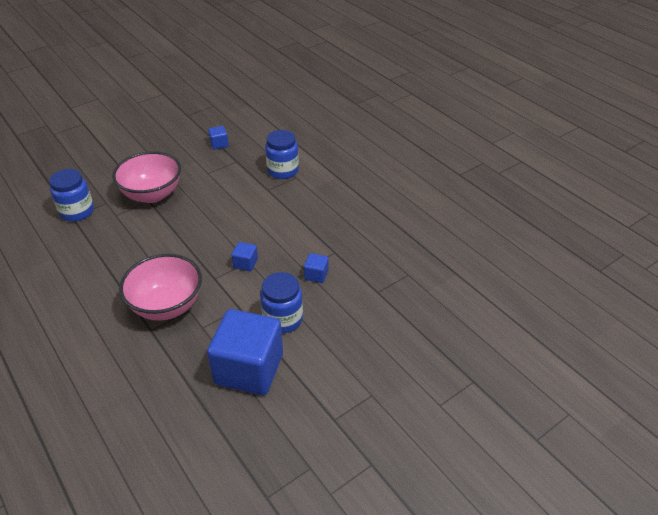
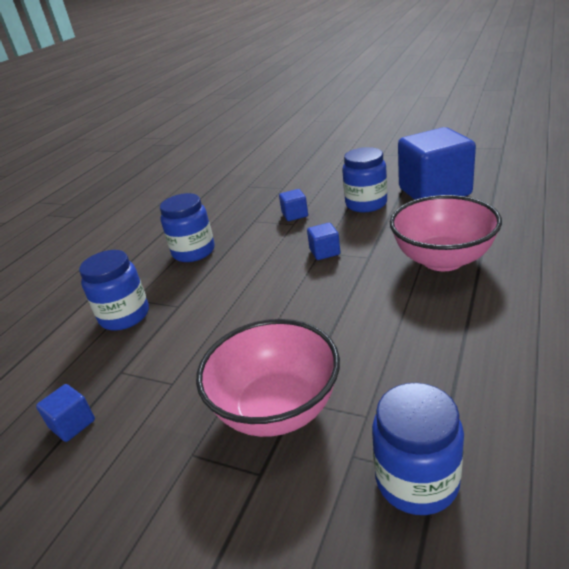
camera: 115 degrees left, 10 degrees down
(323, 212) = (193, 252): none -> blue jar

